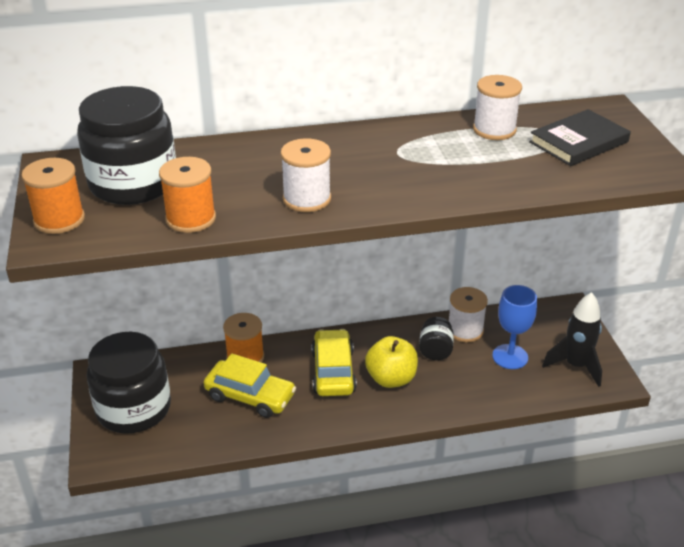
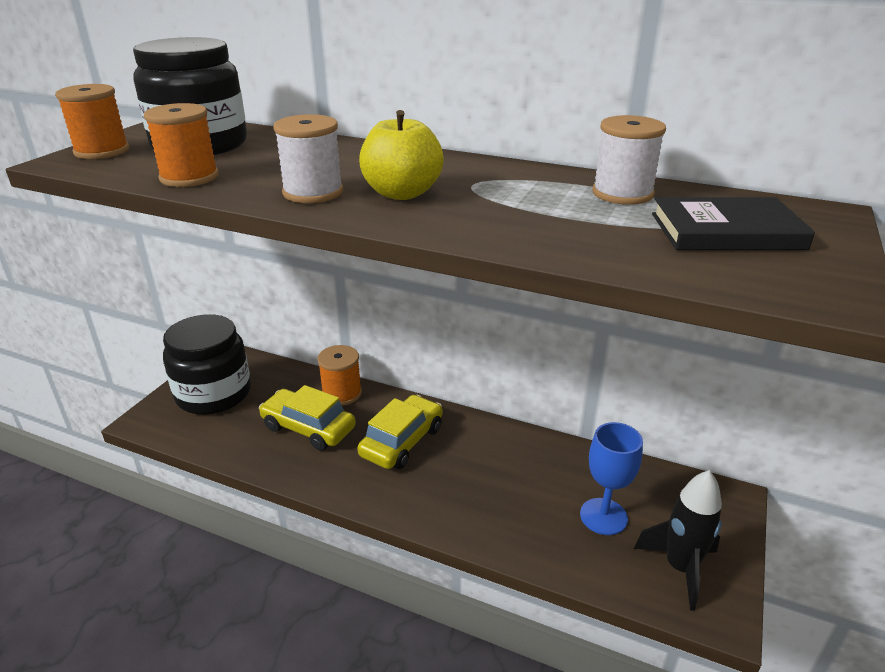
camera: 35 degrees right, 5 degrees down
(250, 396) = (308, 428): yellow car -> yellow car turned 150 degrees clockwise
(391, 378) = (449, 475): yellow apple -> yellow apple (402, 193)
(435, 350) = (524, 469): black jar -> none
(465, 330) = (577, 464): white spool -> none

